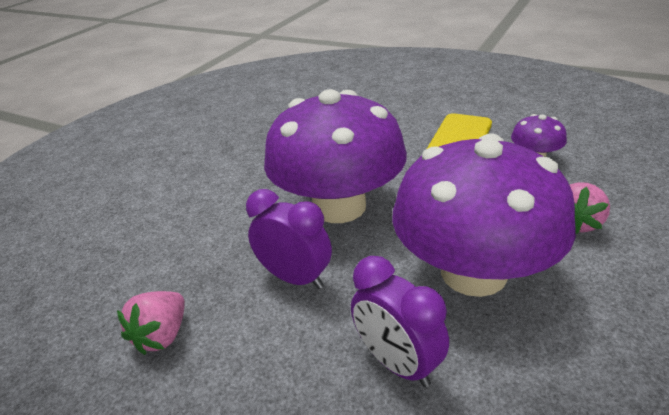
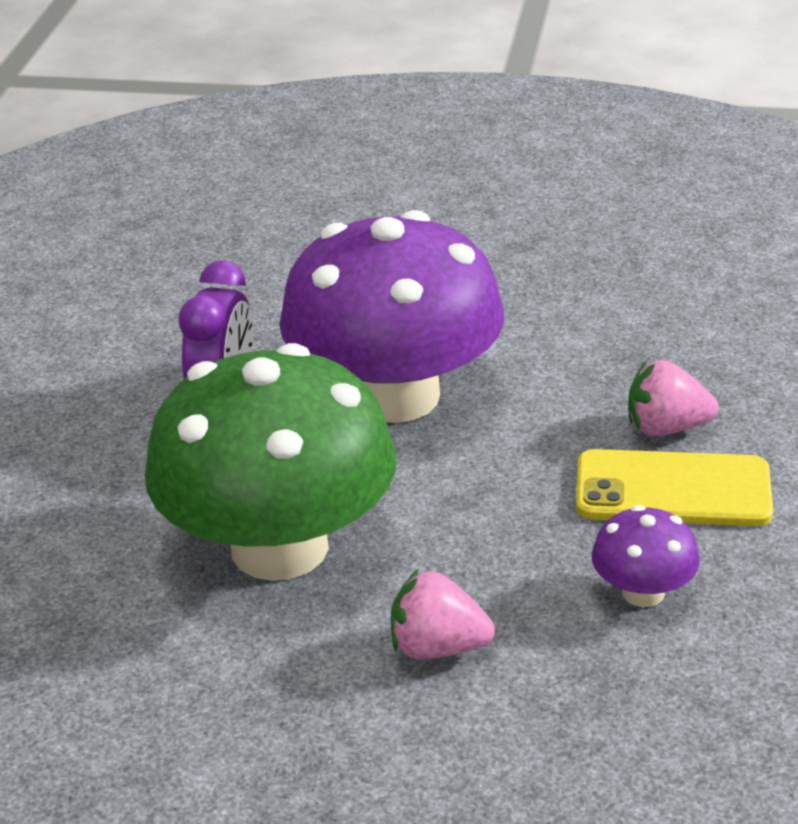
camera: 70 degrees right, 0 degrees up
(162, 335) = (107, 331): pink strawberry -> pink strawberry (666, 428)
(397, 363) = (103, 505): purple clock -> none
(473, 272) = (279, 547): purple mushroom -> green mushroom

